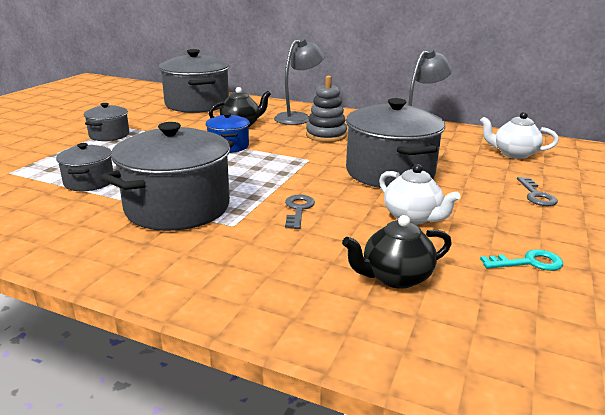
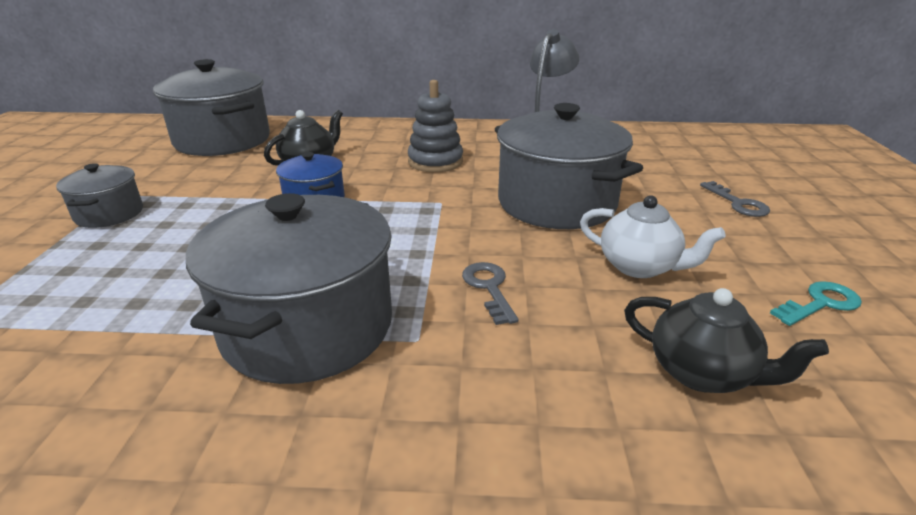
camera: 20 degrees left, 5 degrees up
(89, 182) = (122, 311): grey pot -> none
(298, 117) = (379, 141): grey lamp -> none
(395, 277) = (702, 373): black teapot -> black teapot turned 105 degrees counterclockwise
(513, 154) = (665, 152): white teapot -> none

